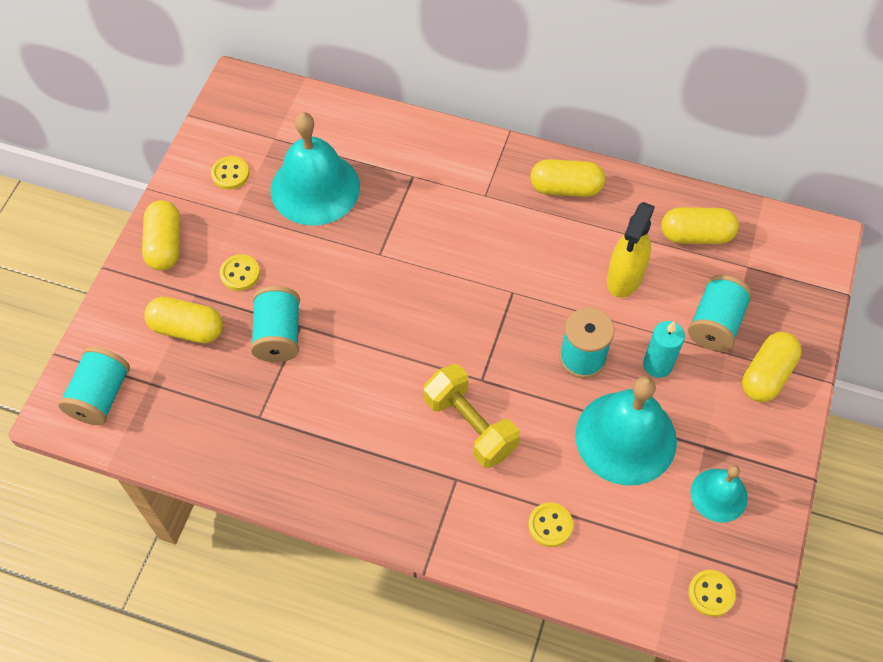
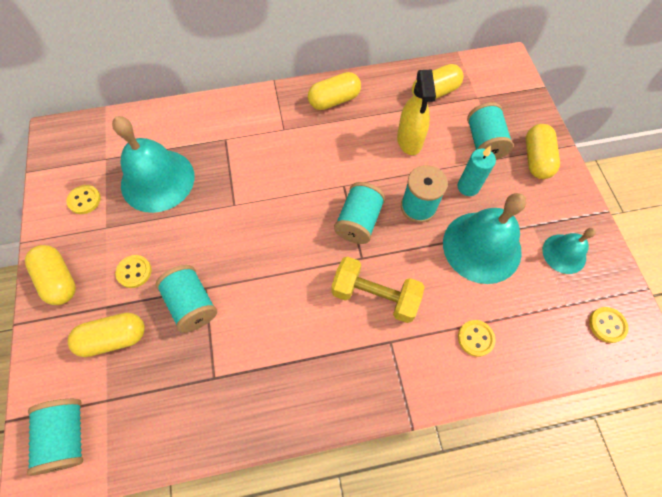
camera: 30 degrees left, 5 degrees up
(504, 339) = (359, 221): none -> turquoise spool

